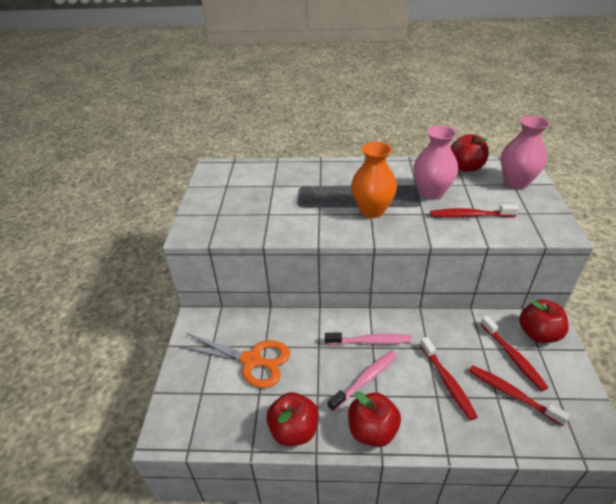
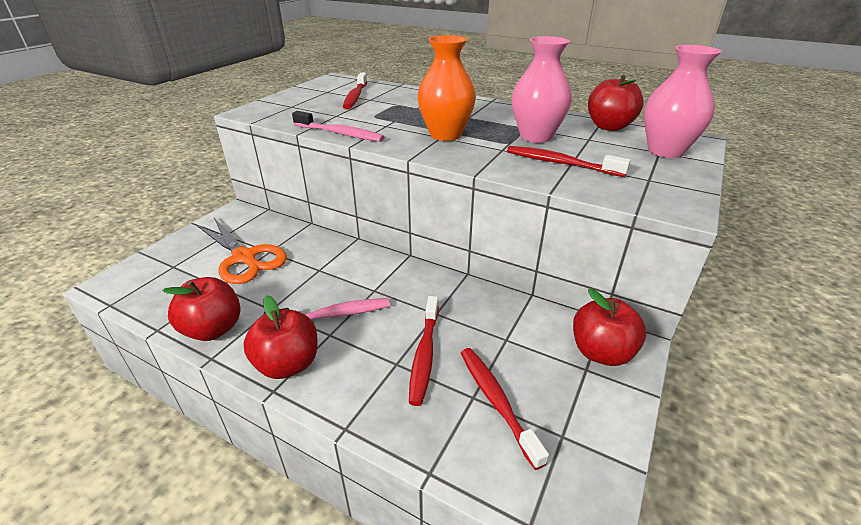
camera: 25 degrees right, 5 degrees down
(370, 341) = (377, 284): pink toothbrush -> pink toothbrush (340, 134)
(513, 357) = (538, 363): red toothbrush -> red toothbrush (355, 97)

